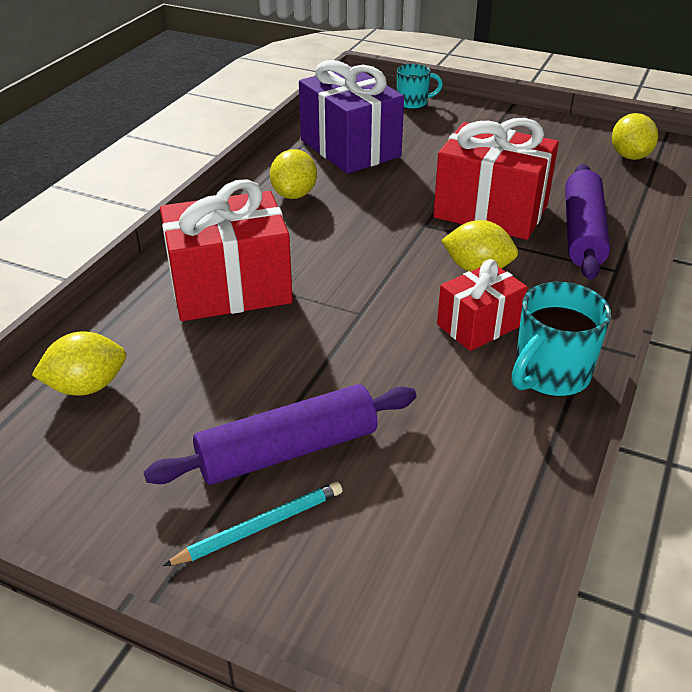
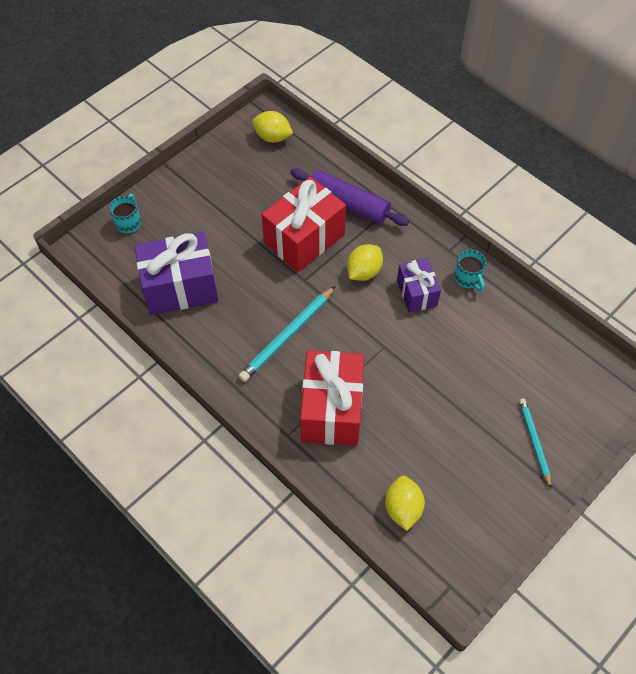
camera: 70 degrees left, 20 degrees up
(287, 451) = (487, 416): purple rolling pin -> none
(294, 194) = (231, 342): yellow lemon -> none
(328, 230) = (287, 335): none -> turquoise pencil
(478, 325) = (417, 293): red gift -> purple gift
(550, 375) = (468, 279): turquoise mug -> turquoise mug, size x0.64

